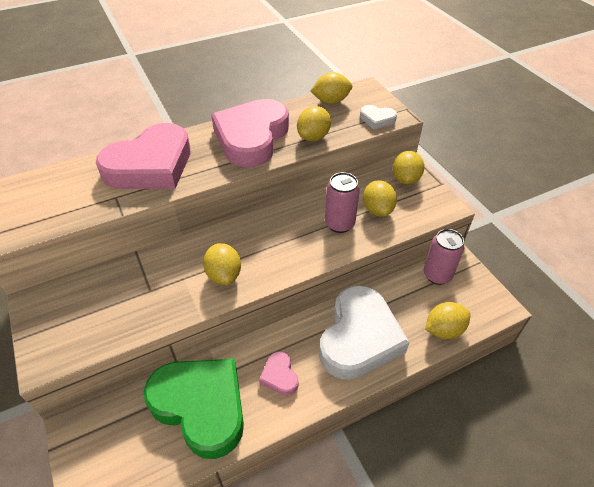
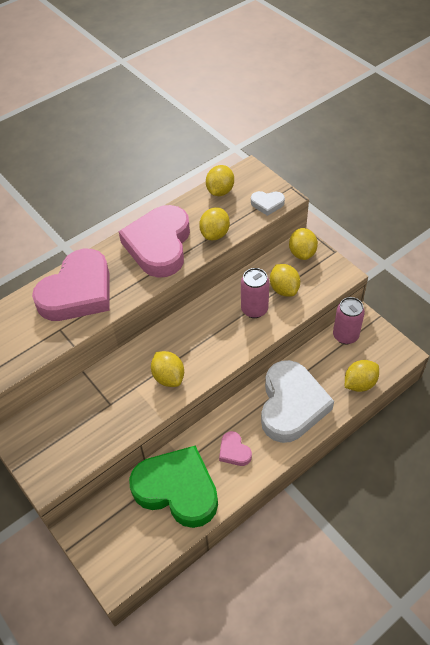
camera: 10 degrees left, 5 degrees up
(331, 101) = (220, 191): yellow lemon -> yellow lemon turned 45 degrees counterclockwise

